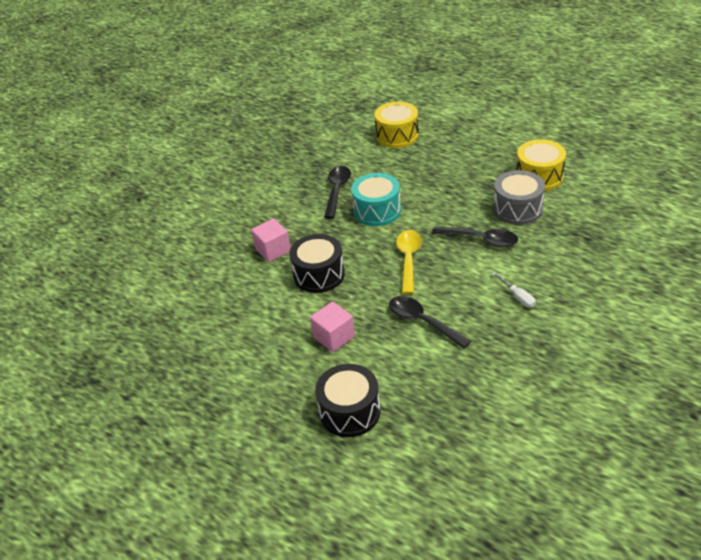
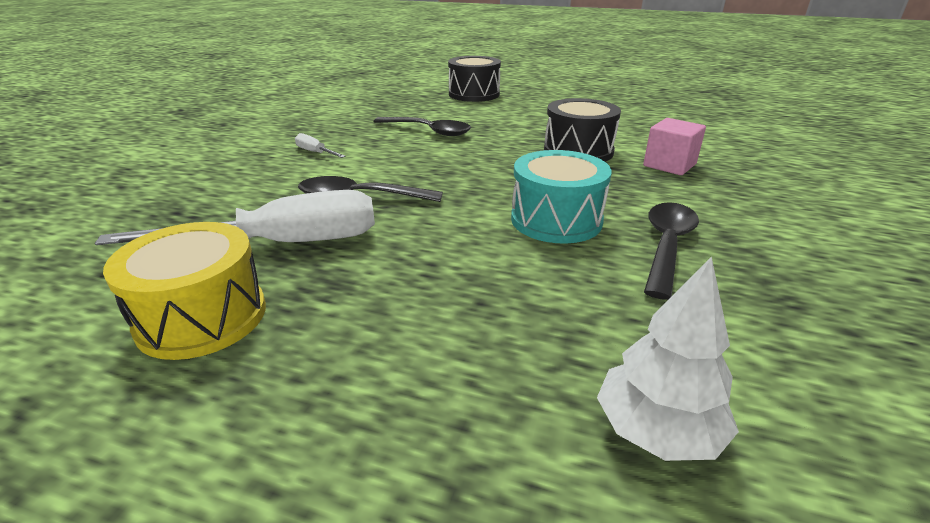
camera: 160 degrees right, 10 degrees down
(334, 337) = (517, 118): pink cube -> none
(337, 191) = (667, 246): black spoon -> black spoon turned 150 degrees counterclockwise
(397, 136) = (657, 431): yellow drum -> white tree
(408, 259) = (467, 171): yellow spoon -> none
(517, 209) = (283, 244): grey drum -> white screwdriver

